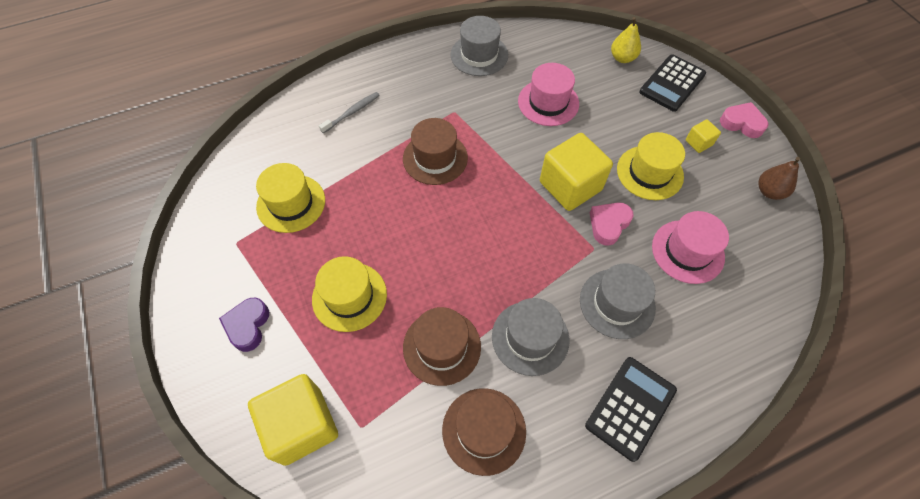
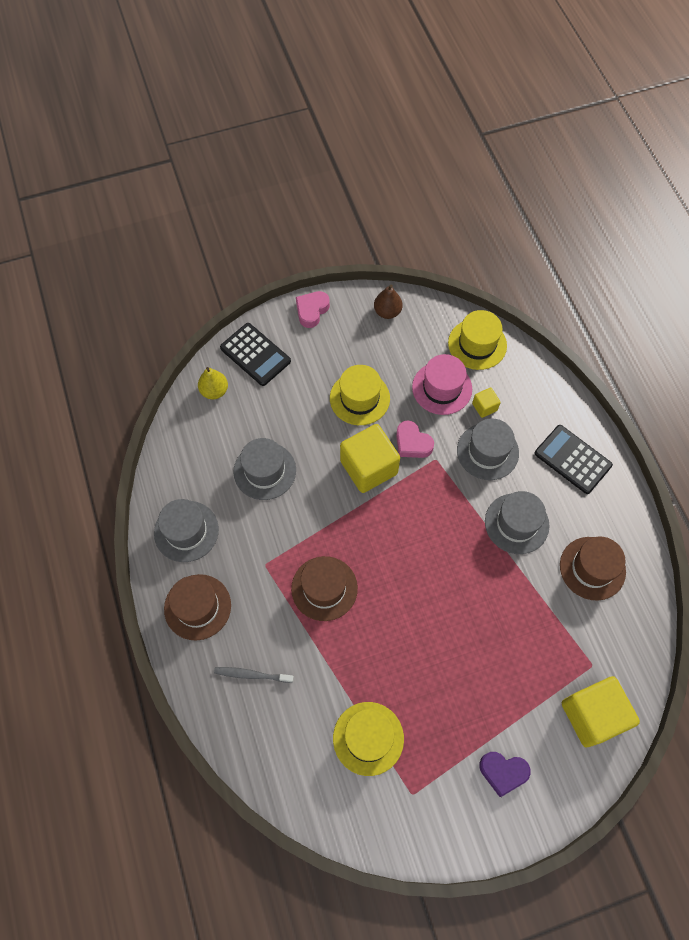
camera: 85 degrees left, 5 degrees up
(349, 296) = (475, 675): yellow hat -> yellow hat (477, 344)
(351, 112) = (252, 675): grey toothbrush -> grey toothbrush turned 45 degrees counterclockwise
(442, 347) = (524, 595): brown hat -> brown hat (197, 607)
(548, 102) = (265, 471): pink hat -> grey hat
(698, 143) = (330, 351): yellow cube -> yellow cube (484, 407)

